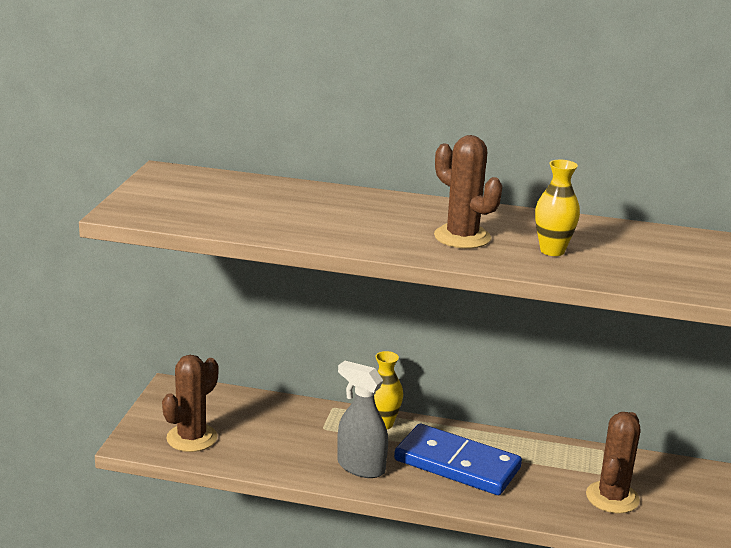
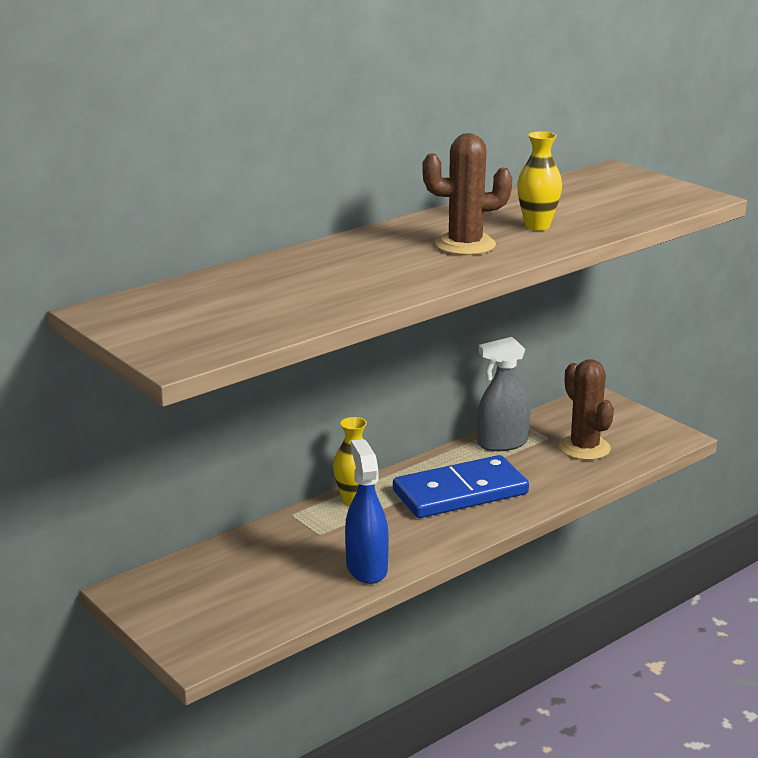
camera: 50 degrees left, 0 degrees up
(192, 438) = (237, 614): brown cactus -> none
(304, 465) = (366, 568): none -> blue spray bottle
(361, 467) = (406, 540): grey spray bottle -> grey spray bottle (502, 443)

